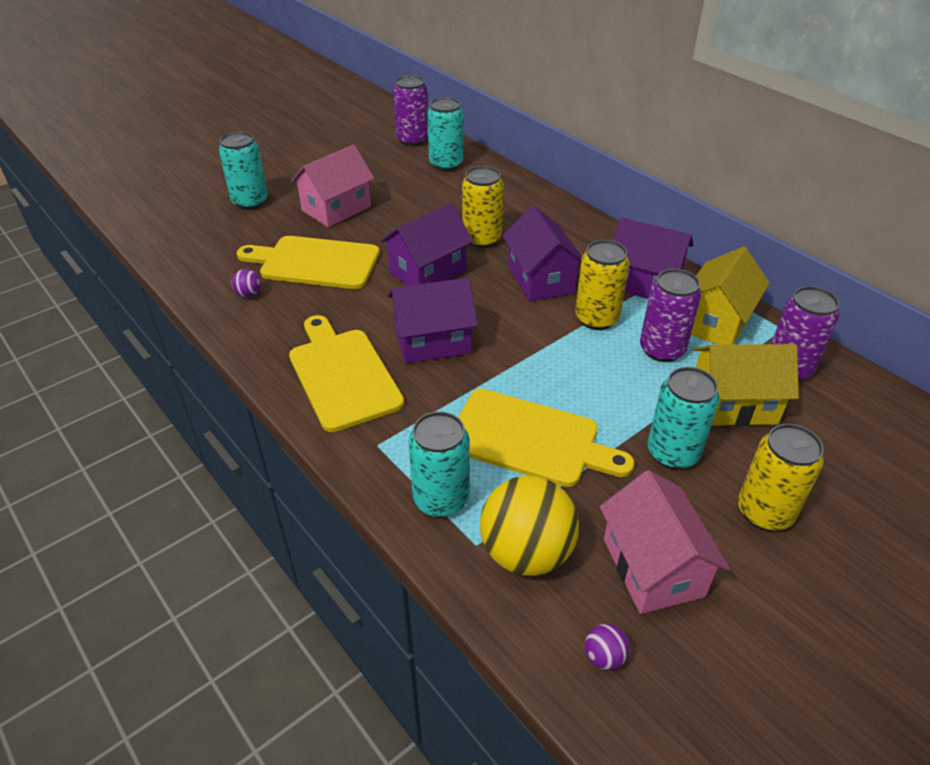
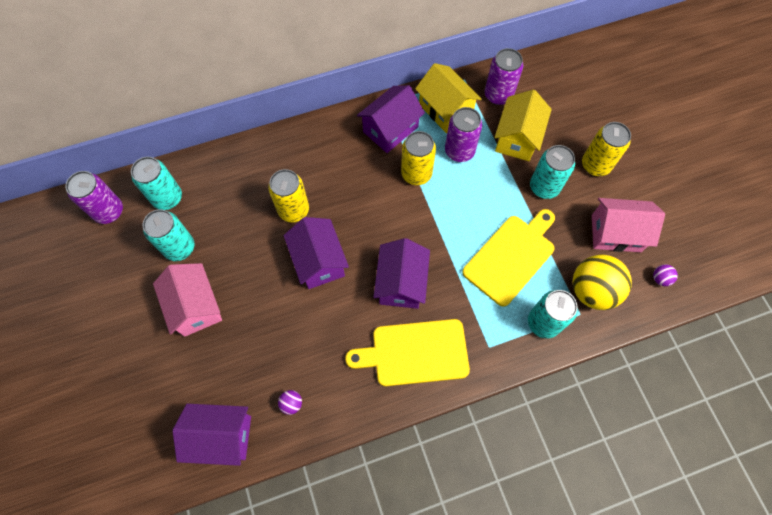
camera: 70 degrees left, 25 degrees up
(250, 202) = (146, 379): turquoise can -> turquoise can (179, 247)
(315, 262) = (270, 342): yellow cutting board -> none
(540, 279) = (360, 190): purple house -> purple house (221, 436)

